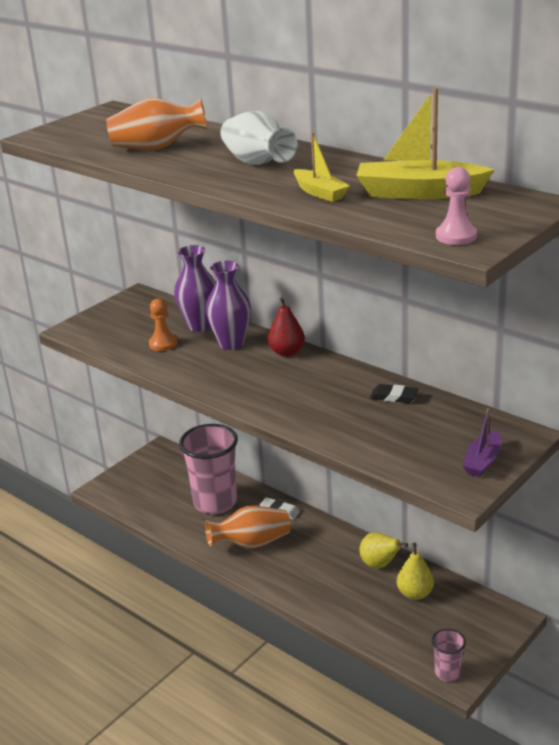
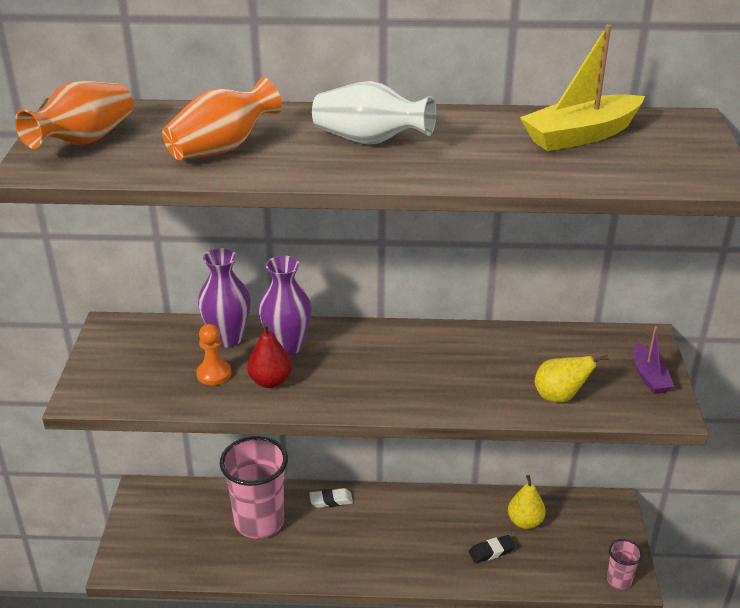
camera: 40 degrees left, 5 degrees up
(252, 543) = (338, 546): orange vase -> orange vase (84, 140)
(287, 352) = (355, 335): red pear -> red pear (270, 381)
(320, 193) = (494, 159): yellow boat -> none
(380, 564) = (471, 509): yellow pear -> yellow pear (559, 397)
(394, 397) = (506, 344): black eraser -> black eraser (491, 551)
(456, 236) = (690, 173): pink pawn -> none

